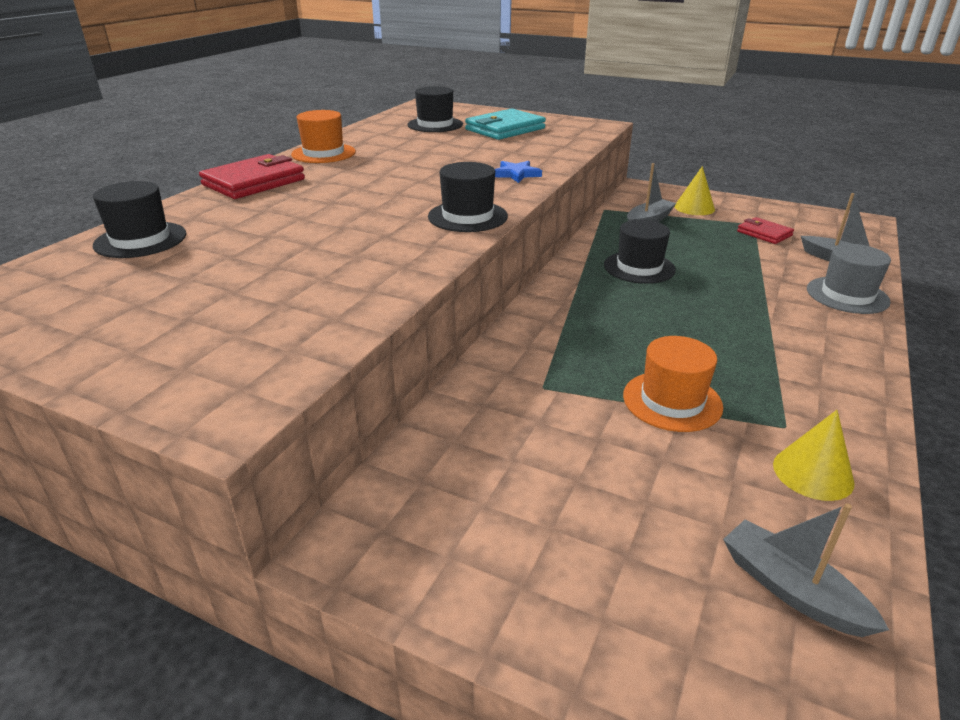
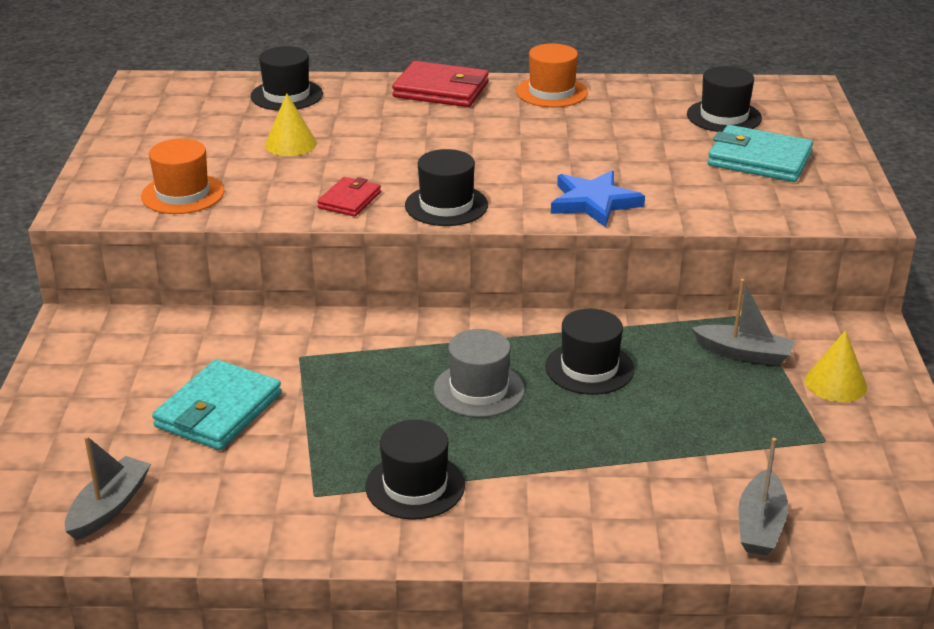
camera: 65 degrees right, 0 degrees up
(516, 174) = (594, 202): blue star -> blue star, size x1.60
(616, 459) = (218, 410): none -> turquoise wallet
(672, 401) = (318, 427): orange hat -> orange hat (182, 194)
(764, 233) = (796, 452): red wallet -> red wallet (349, 200)
(779, 370) = (415, 486): none -> black hat
(813, 473) = (251, 513): yellow cone -> yellow cone (290, 144)
(847, 295) = (645, 531): grey hat -> grey hat (479, 390)

